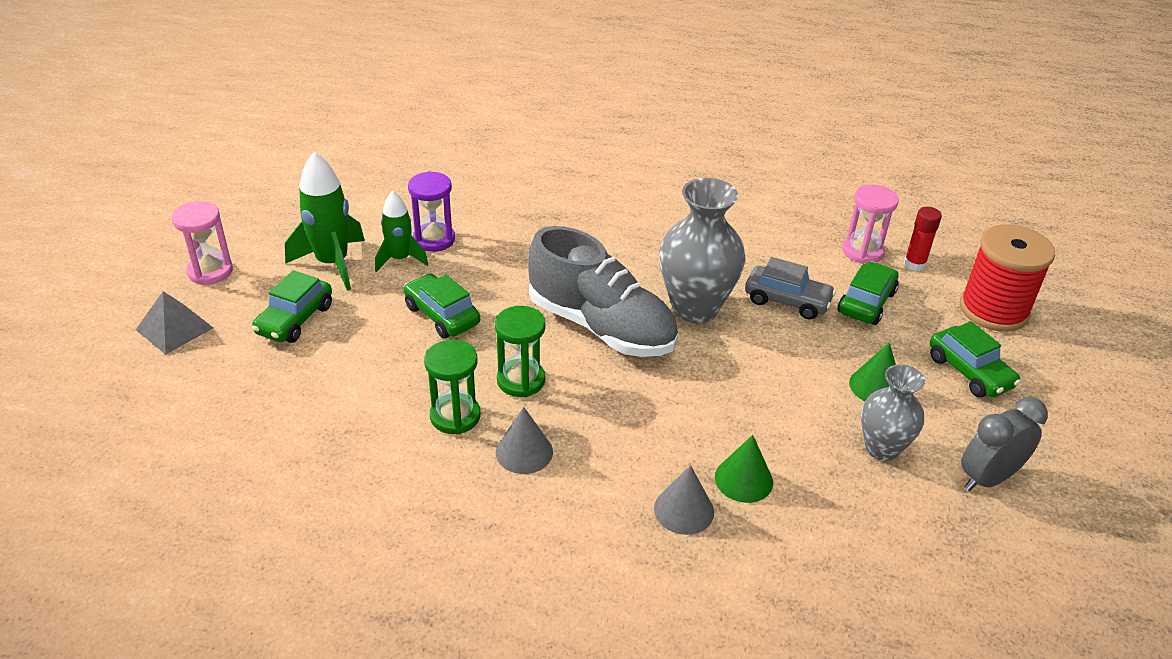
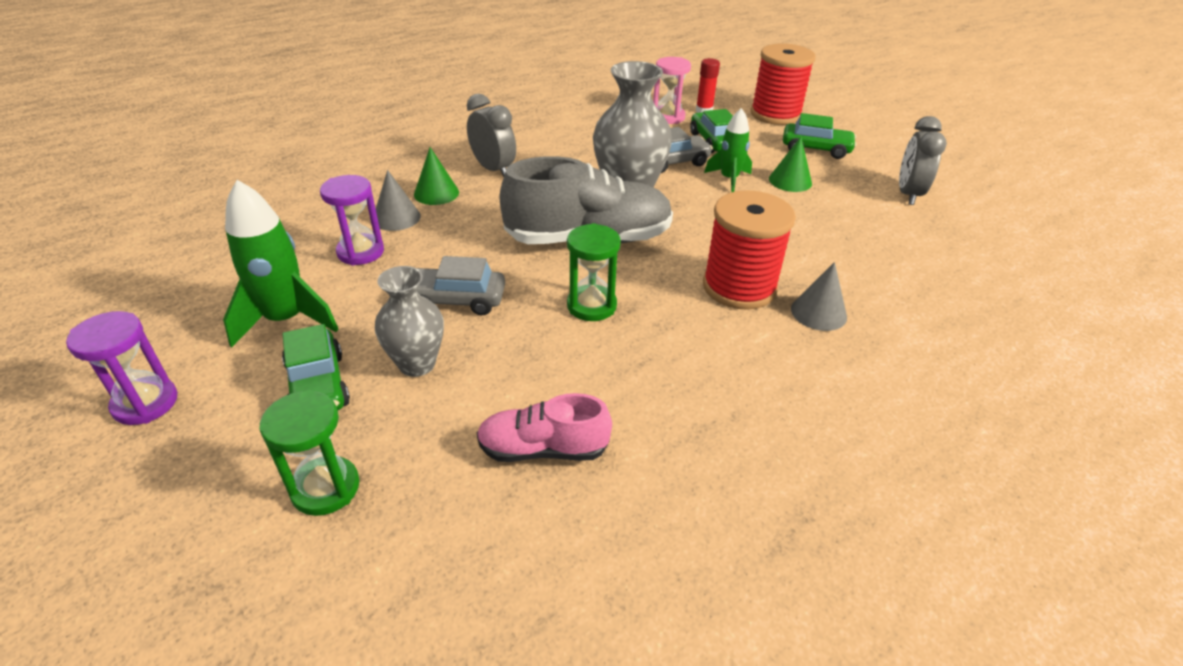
camera: 45 degrees left, 0 degrees up
(174, 328) = (179, 480): grey pyramid -> none
(210, 271) = (145, 403): pink hourglass -> purple hourglass
(350, 451) = (543, 449): none -> pink shoe
(400, 259) = (351, 281): green rocket -> green rocket (729, 179)
(442, 315) = (456, 300): green car -> grey car
(455, 416) = (584, 362): green hourglass -> green hourglass (325, 488)
(524, 452) = (672, 350): grey cone -> grey cone (396, 217)
(619, 221) = (493, 169): none -> grey clock
(654, 444) = (739, 287): none -> red spool
(743, 479) = (816, 272): green cone -> green cone (436, 193)
(882, 448) = (846, 210): grey vase -> grey vase (417, 364)

